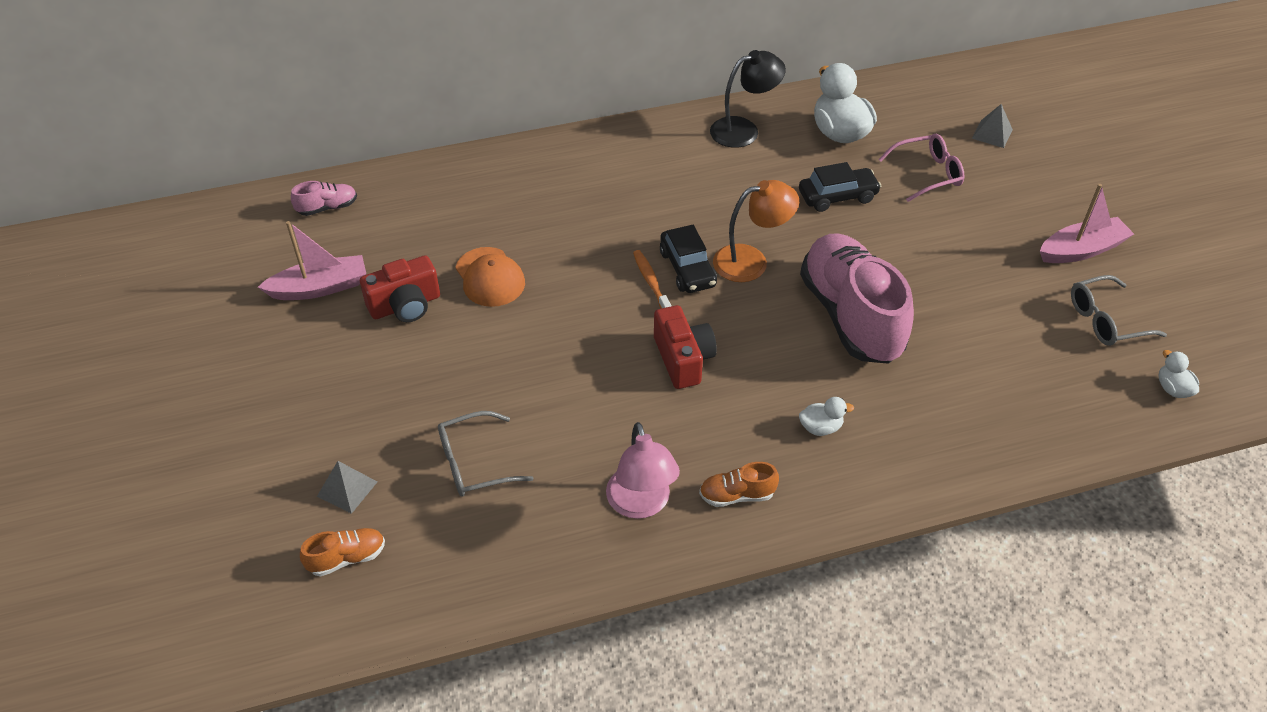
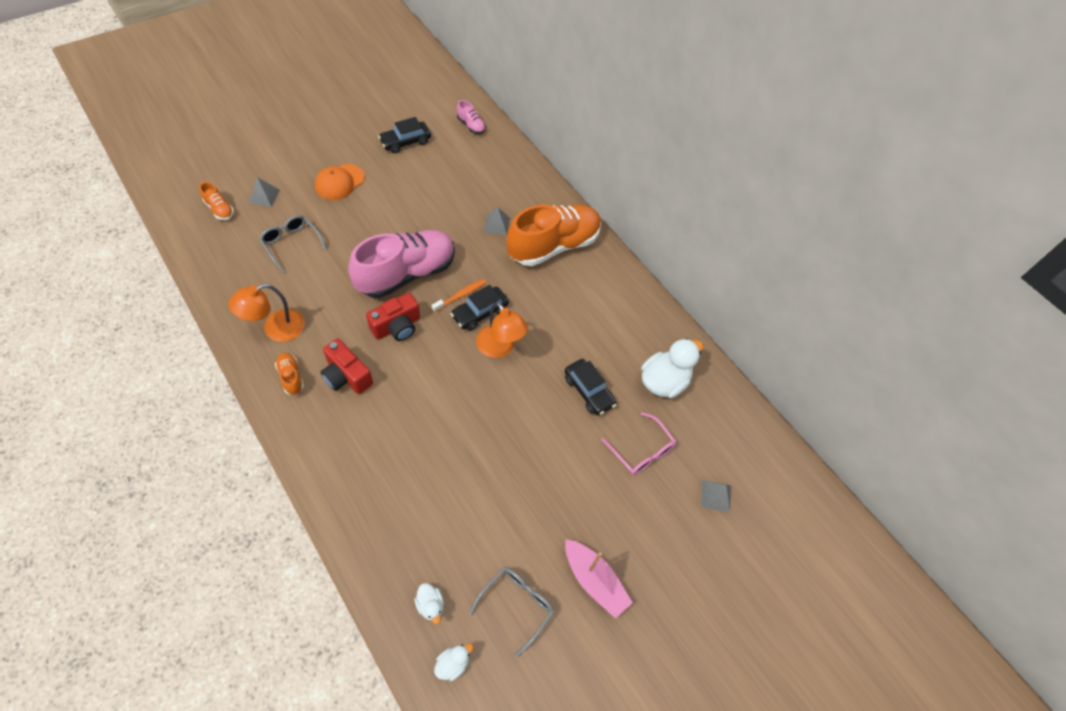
camera: 65 degrees right, 10 degrees up
(320, 288) = (405, 142): pink boat -> black car
(405, 305) = (403, 182): red camera -> red camera (346, 376)
(490, 277) = (438, 213): orange cap -> orange cap (339, 182)
(539, 221) = (497, 225): none -> grey pyramid
(600, 175) = (553, 246): none -> orange shoe
(641, 504) = (276, 329): pink lamp -> orange lamp
(744, 130) = (638, 318): black lamp -> none
(820, 427) = (356, 415): white duck -> white duck (430, 605)
(851, 316) = (465, 418): pink shoe -> pink shoe (406, 274)
(1106, 320) = (516, 605): grey glasses -> grey glasses turned 75 degrees clockwise

